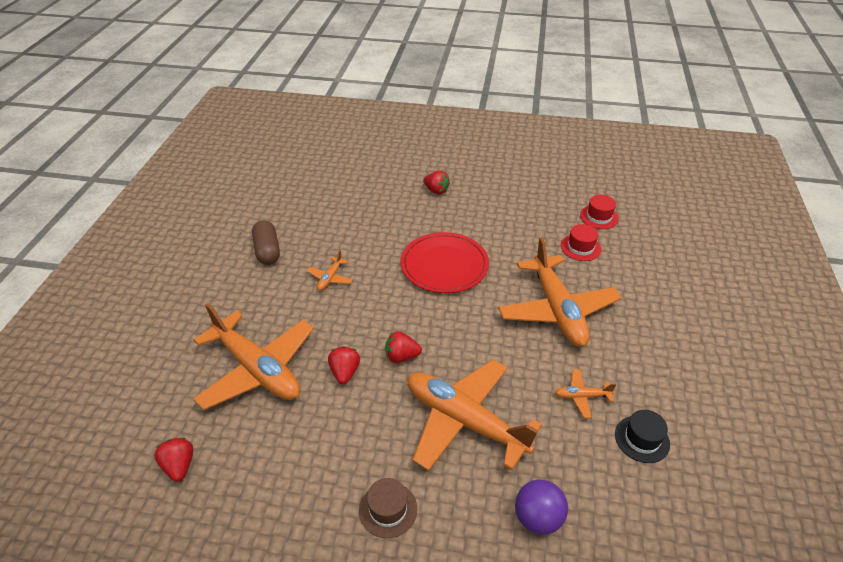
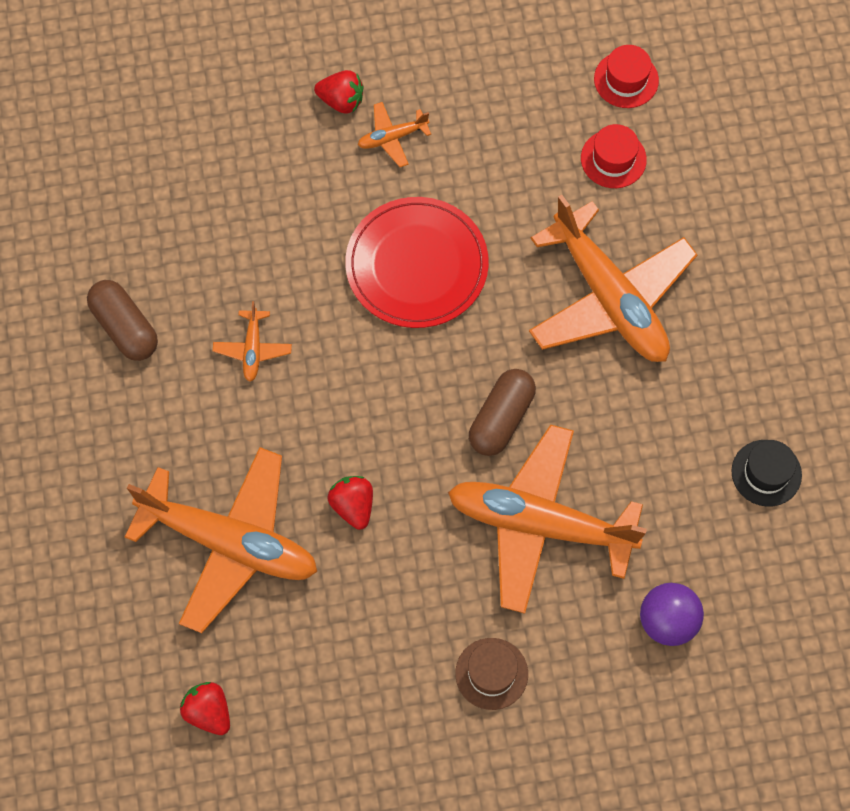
camera: 20 degrees left, 25 degrees up
(401, 356) = (419, 454): red strawberry -> none
(463, 353) = (501, 419): none -> brown capsule
(582, 396) = (678, 435): orange plane -> orange plane (392, 137)

